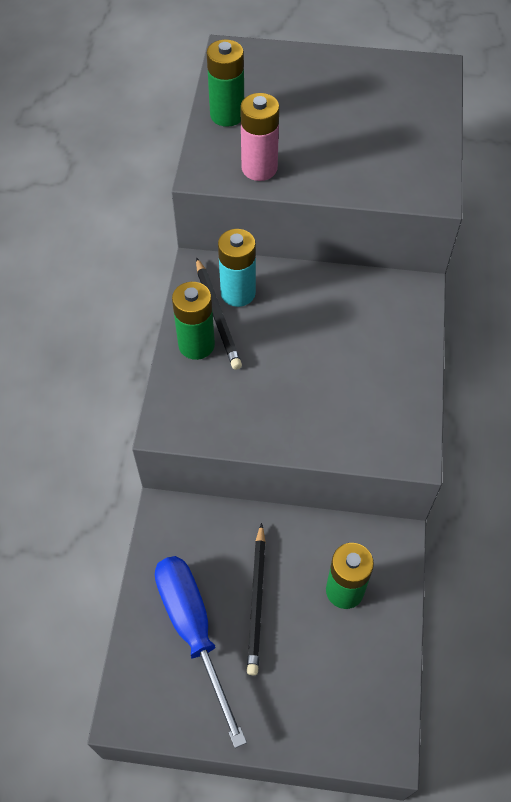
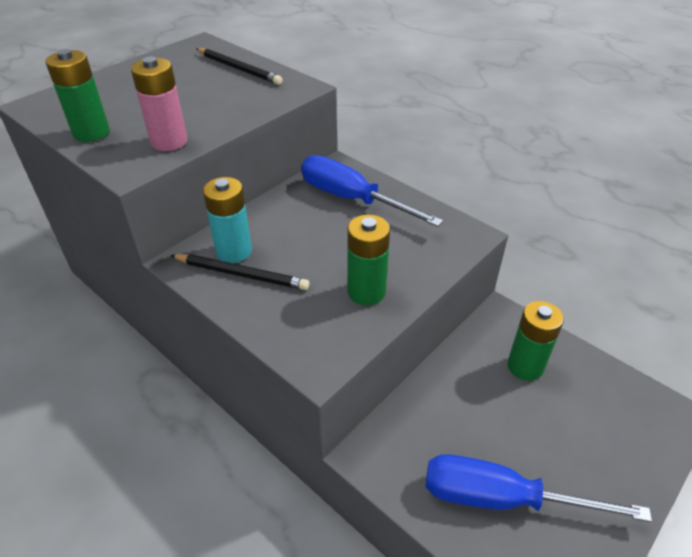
camera: 55 degrees left, 15 degrees down
(196, 345) = (255, 302): green battery -> green battery (366, 292)
(256, 600) = (499, 431): black pencil -> black pencil (238, 69)
(378, 331) = (352, 199): none -> blue screwdriver

